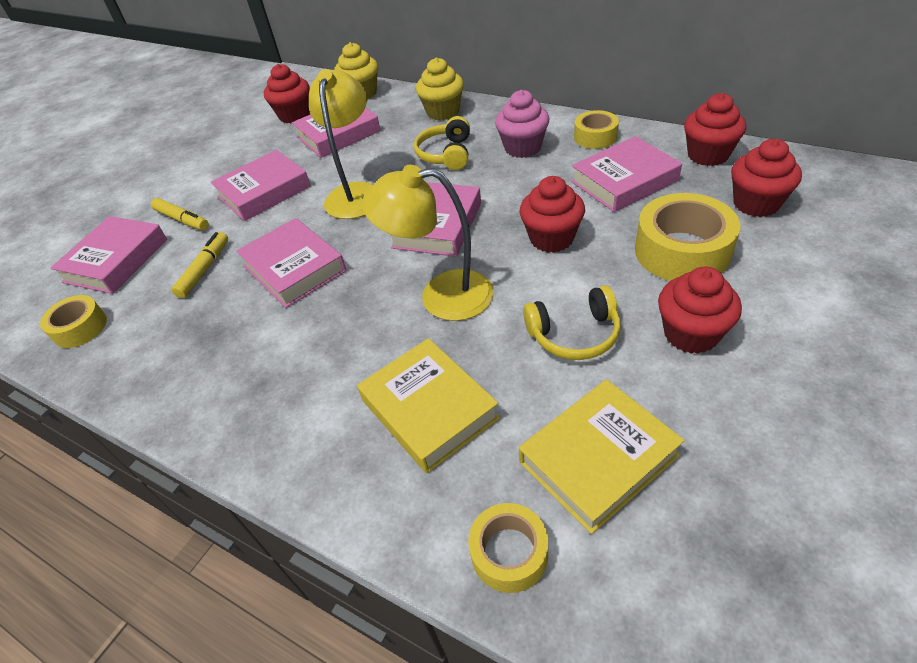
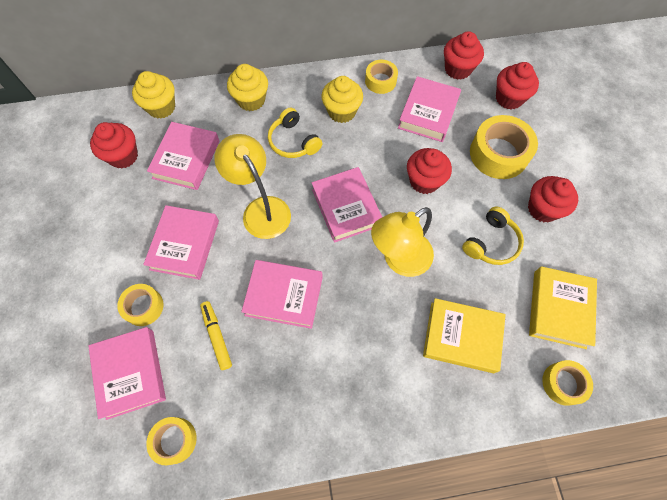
camera: 45 degrees left, 20 degrees up
(182, 220) = (144, 307): yellow marker -> yellow tape
(523, 148) = (341, 111): pink cupcake -> yellow cupcake

